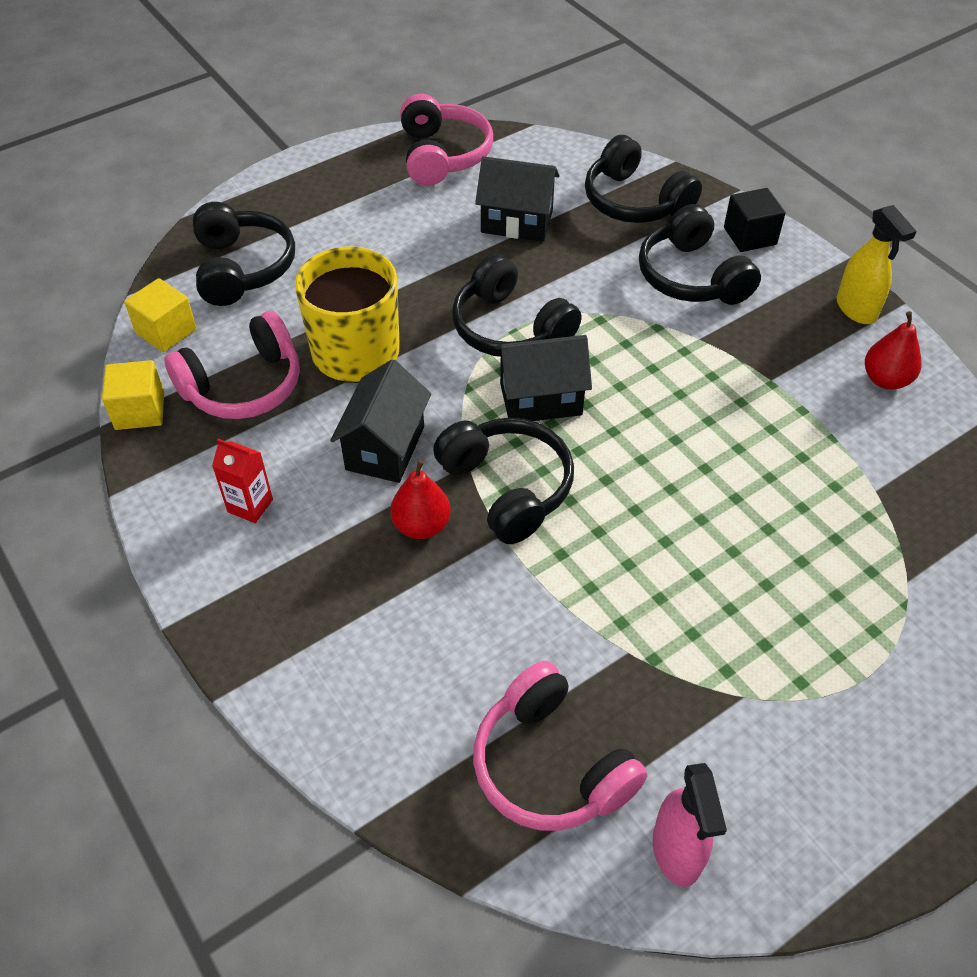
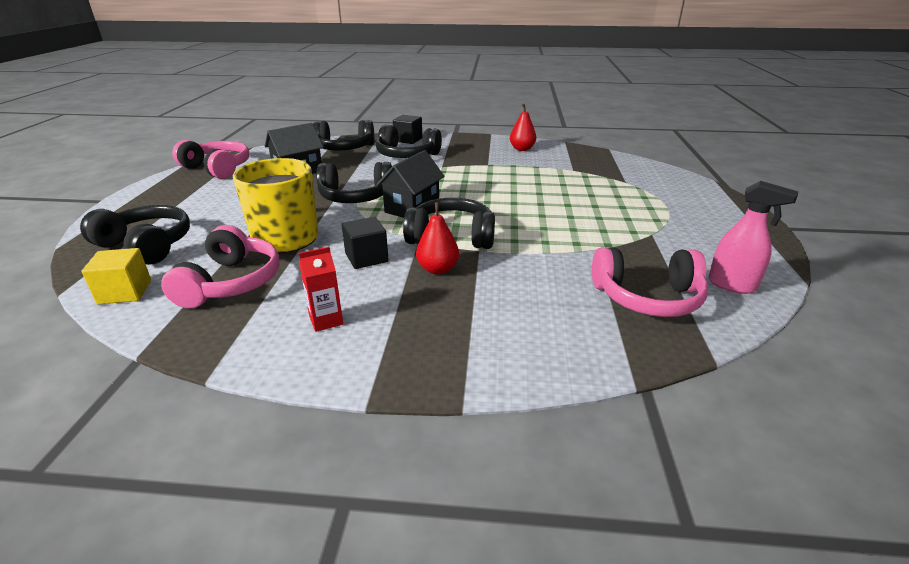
camera: 50 degrees left, 20 degrees down
(140, 411) = (163, 332): yellow cube -> none
(385, 448) = (366, 257): black house -> black cube
(856, 309) = (480, 140): yellow spray bottle -> none

